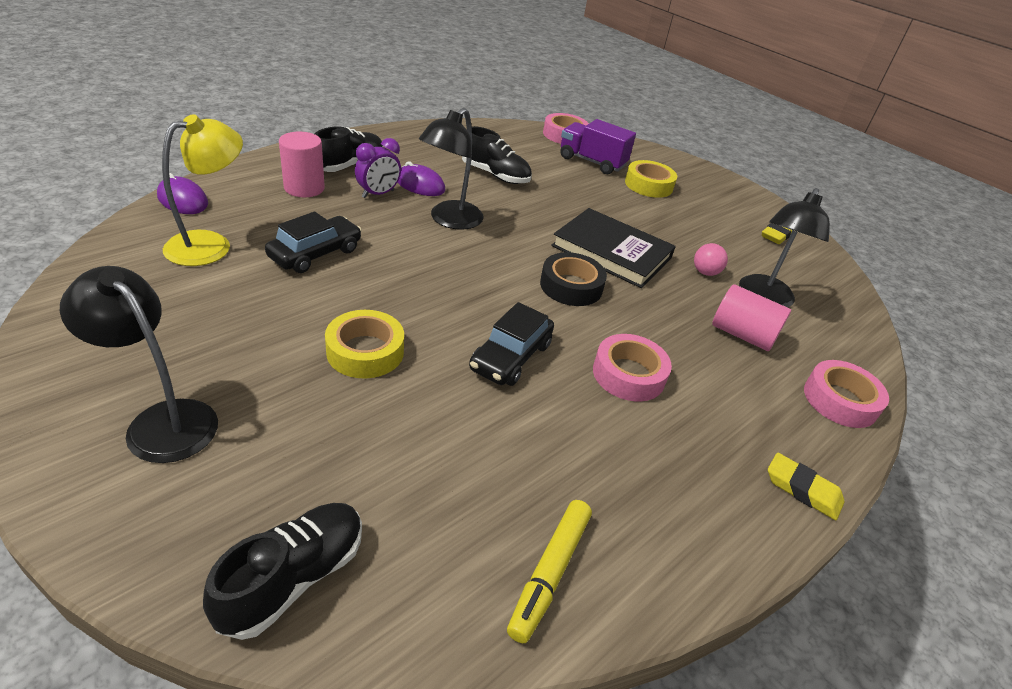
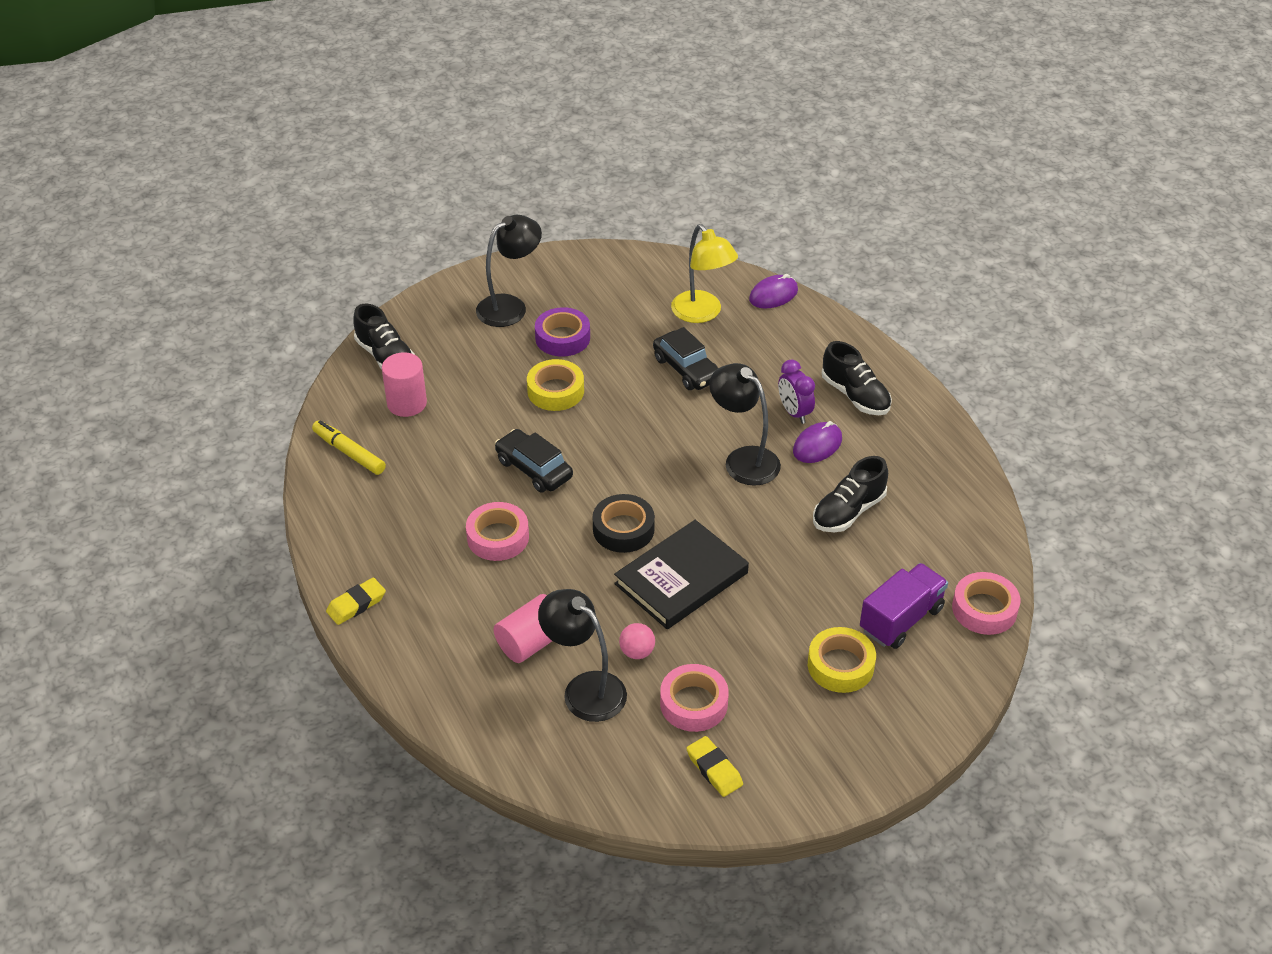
camera: 110 degrees right, 5 degrees up
(251, 355) = (562, 338): none -> purple tape
(304, 188) = (802, 364): pink cylinder -> pink cylinder (407, 403)
(840, 400) = (431, 681): pink tape -> pink tape (693, 703)

